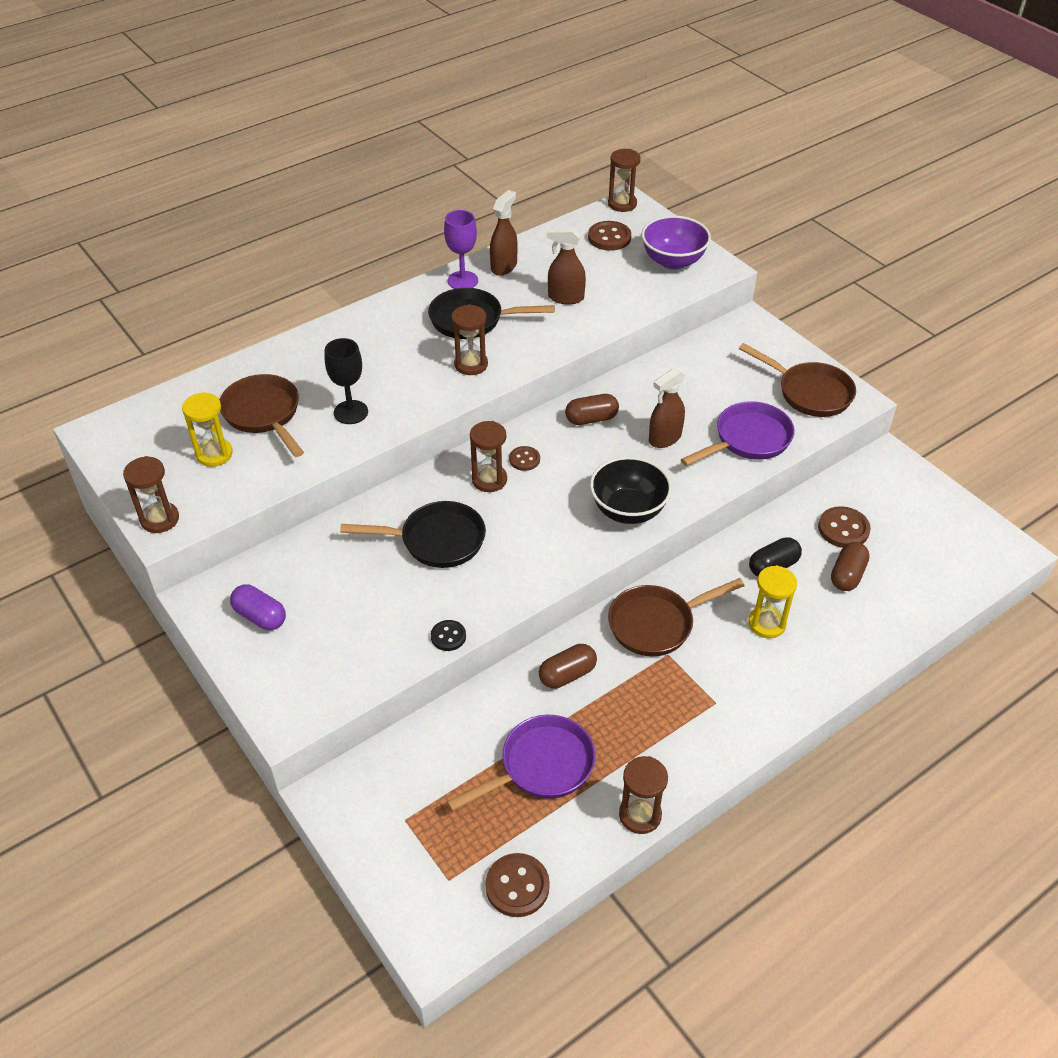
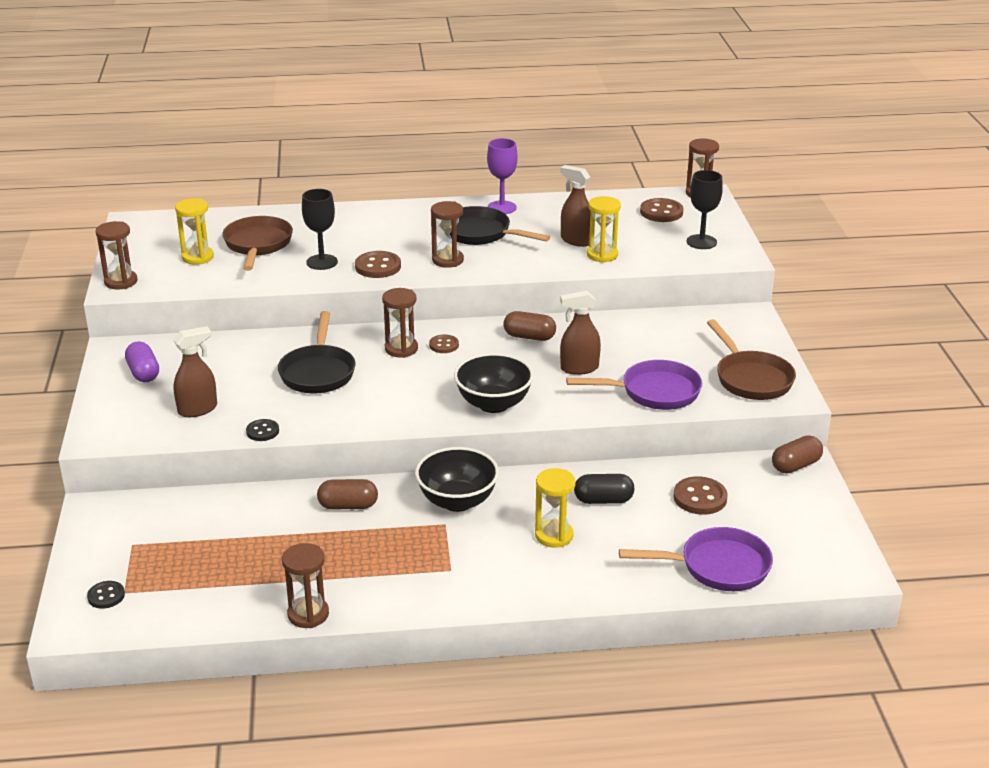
camera: 30 degrees right, 15 degrees down
(435, 894) = (106, 596): none -> black button
(436, 540) = (318, 372): black pan -> black pan turned 60 degrees clockwise
(504, 266) = (547, 207): brown spray bottle -> brown spray bottle (198, 409)
(517, 886) = (168, 617): brown button -> brown button (378, 266)
(541, 766) = (265, 553): purple pan -> purple pan (717, 567)
(603, 307) = (602, 255): none -> yellow hourglass
(657, 624) = (457, 501): brown pan -> black bowl
(673, 261) = (701, 242): purple bowl -> black goblet
(847, 575) = (666, 530): brown capsule -> brown capsule (795, 465)

